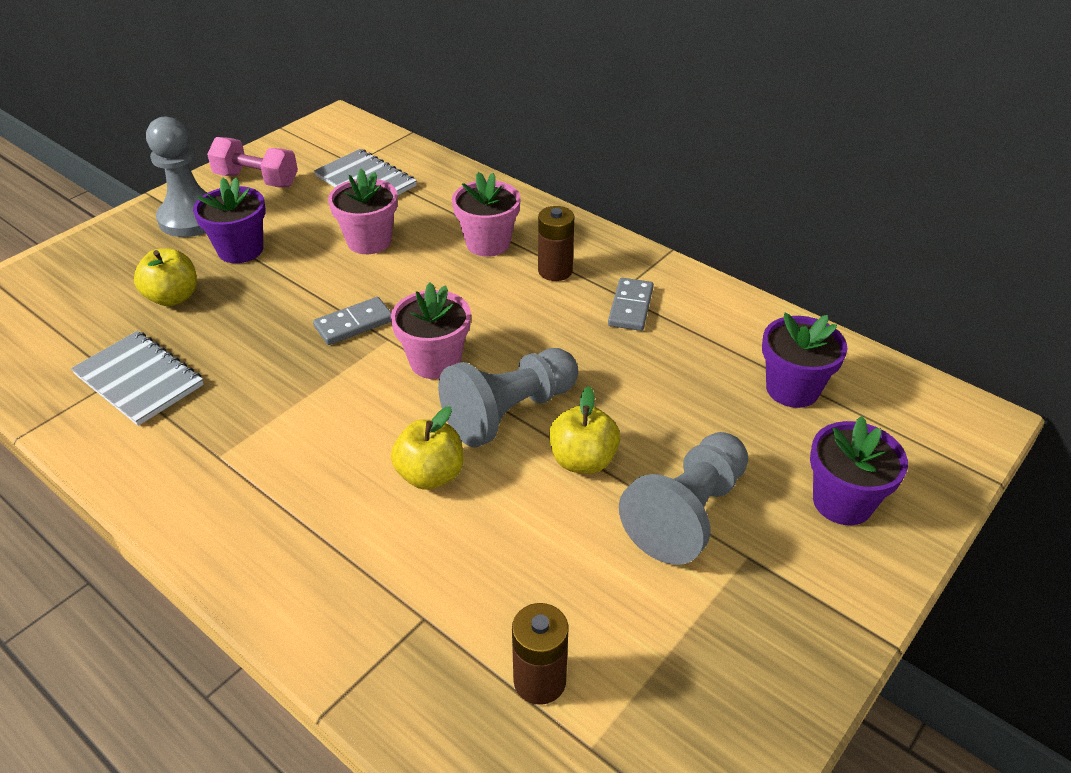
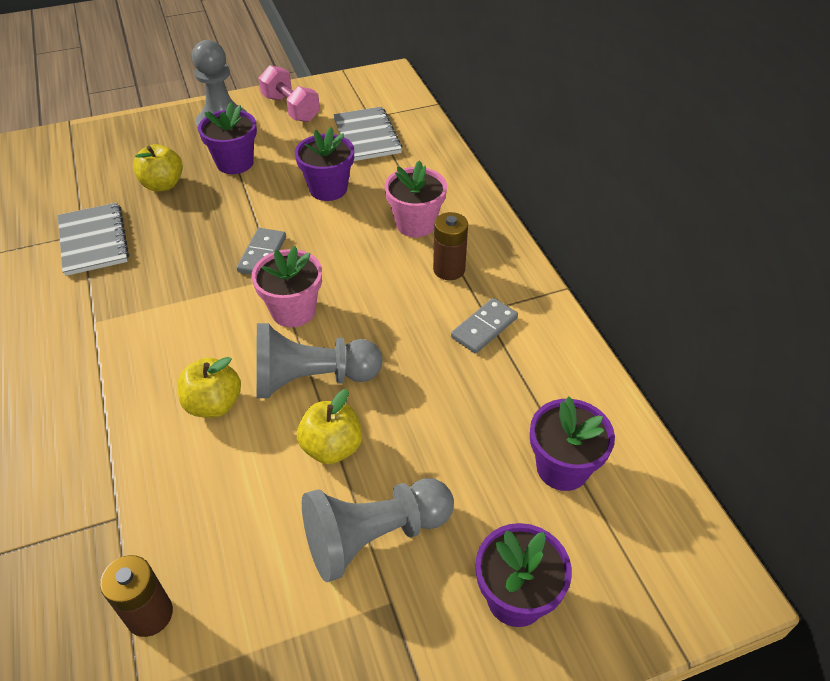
camera: 30 degrees right, 5 degrees up
(354, 324) = (262, 254): grey domino -> grey domino turned 75 degrees counterclockwise
(369, 241) = (328, 189): pink flower pot -> purple flower pot

